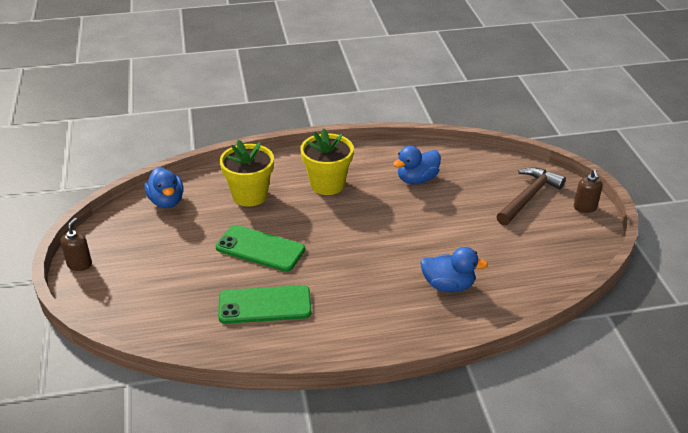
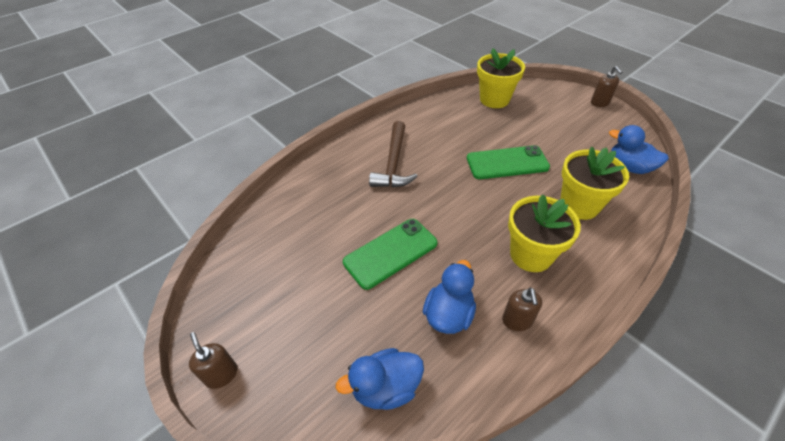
camera: 150 degrees right, 10 degrees up
(176, 323) = (494, 99): none -> yellow flower pot
(265, 305) = (456, 129): green phone -> green phone (390, 253)
(377, 161) = (517, 321): none -> brown soap dispenser
(448, 285) = (337, 198): blue duck -> blue duck (386, 388)
(528, 197) = (300, 356): brown hammer -> brown hammer (394, 163)

